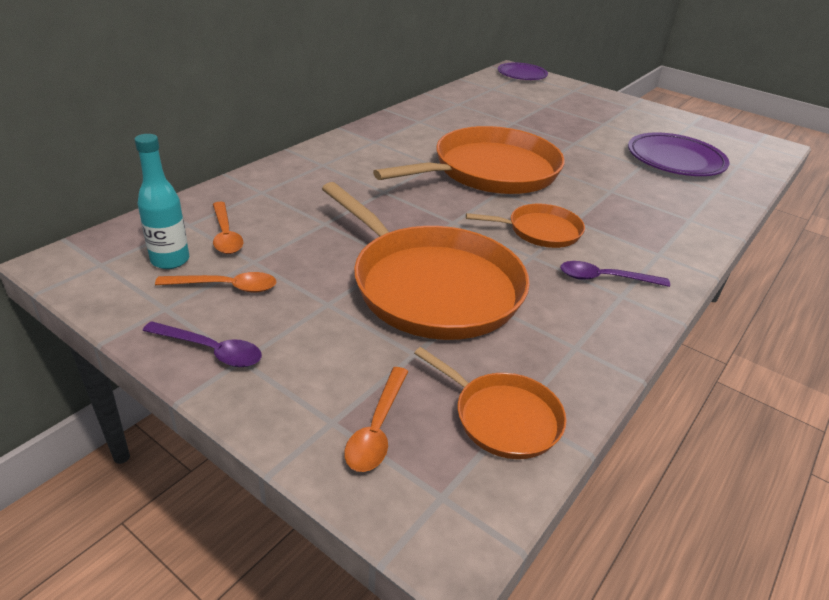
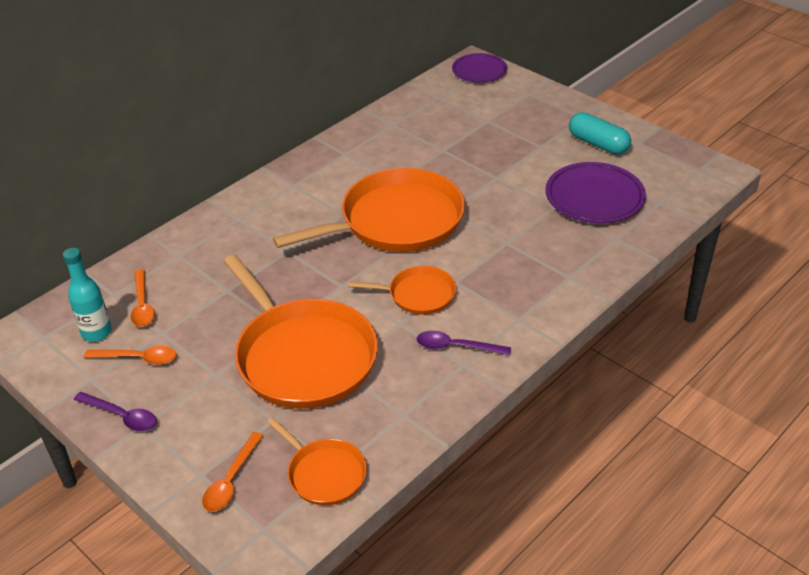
camera: 10 degrees right, 5 degrees up
(655, 124) = (598, 144): none -> turquoise capsule

